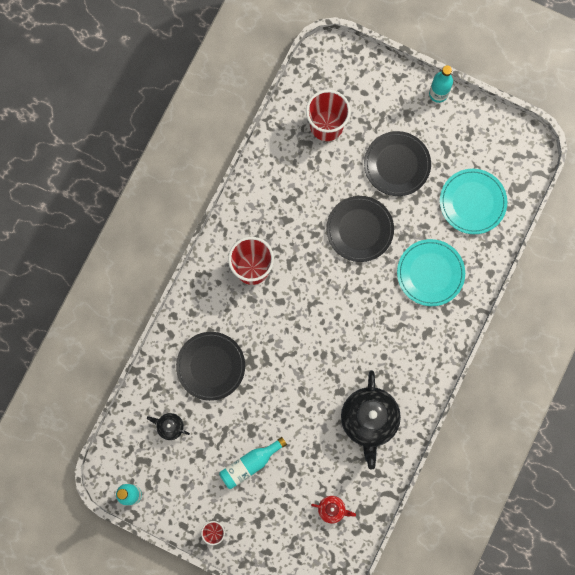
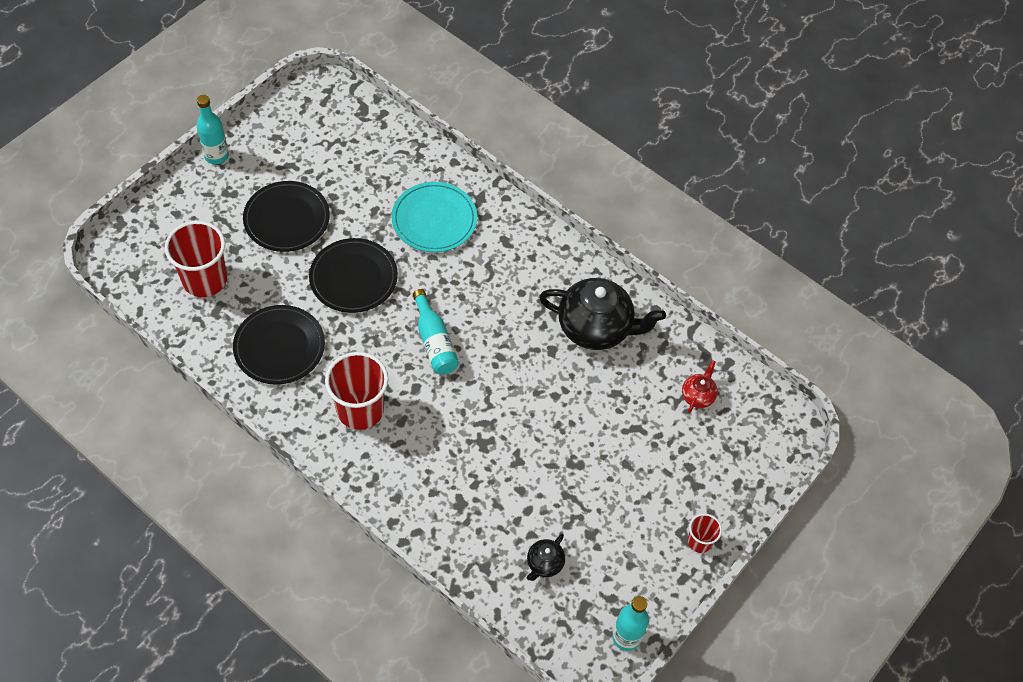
camera: 80 degrees left, 20 degrees down
(211, 366) = (476, 492): black plate -> black plate (279, 347)
(250, 464) = (619, 476): turquoise bottle -> turquoise bottle (434, 341)
(472, 202) = (363, 157): turquoise plate -> none

